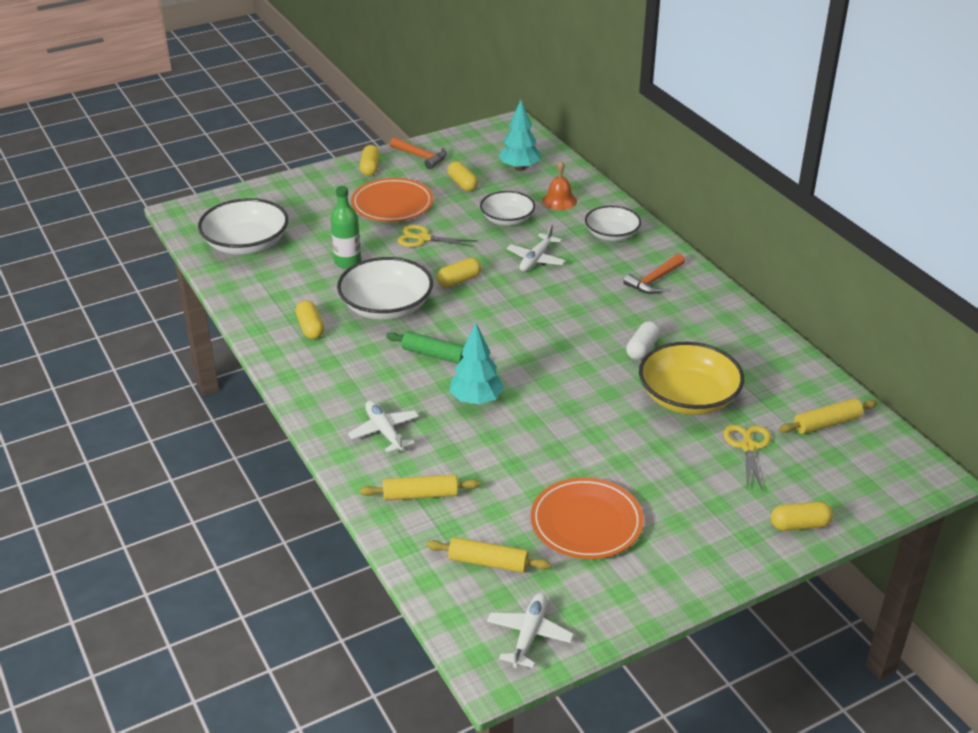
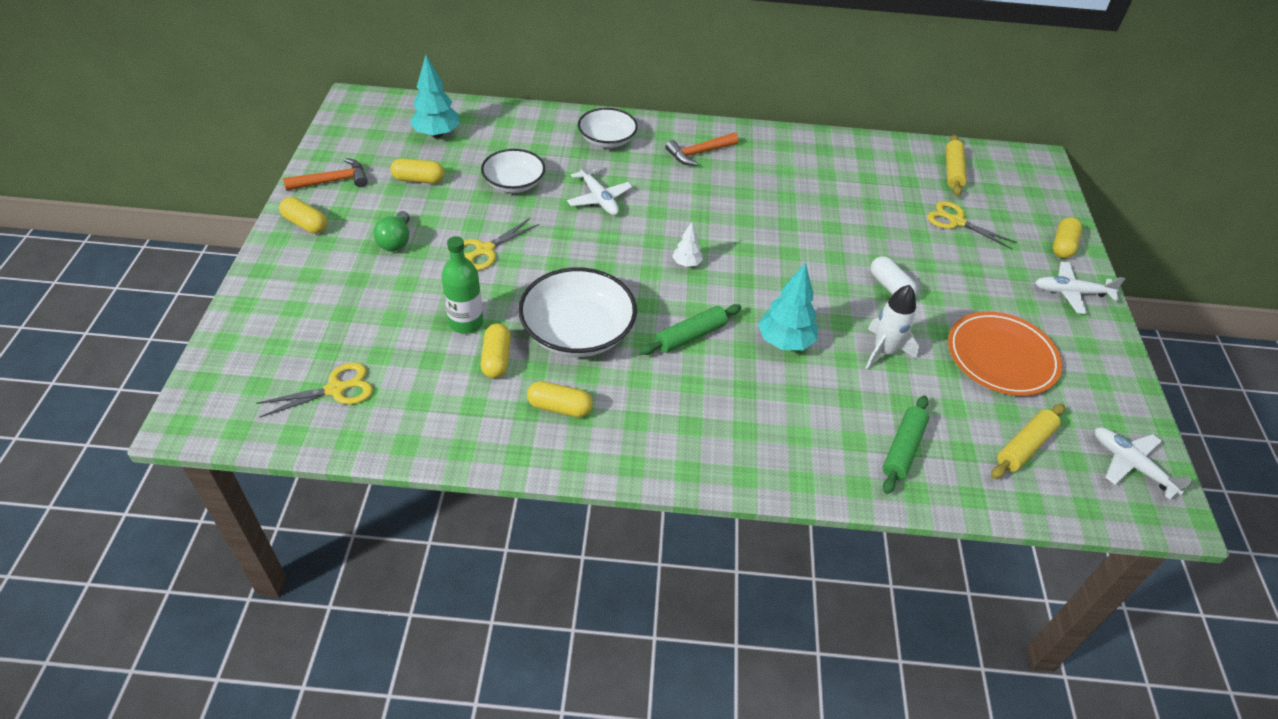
camera: 60 degrees left, 10 degrees up
(246, 244) = (336, 389): white bowl -> yellow scissors
(384, 431) = (787, 430): white plane -> white plane (1071, 293)
(392, 204) = (396, 241): orange plate -> green light bulb
(420, 495) = (903, 449): yellow rolling pin -> green rolling pin
(459, 280) = (583, 261): yellow capsule -> yellow capsule (496, 359)
(511, 324) = (686, 263): none -> white tree
(520, 453) = (883, 351): none -> white rocket
(559, 200) = (520, 140): orange bell -> none
(642, 349) = (789, 208): white capsule -> white capsule (890, 287)
(654, 280) = (698, 153): orange hammer -> orange hammer turned 75 degrees clockwise
(688, 397) = (873, 218): yellow bowl -> none

